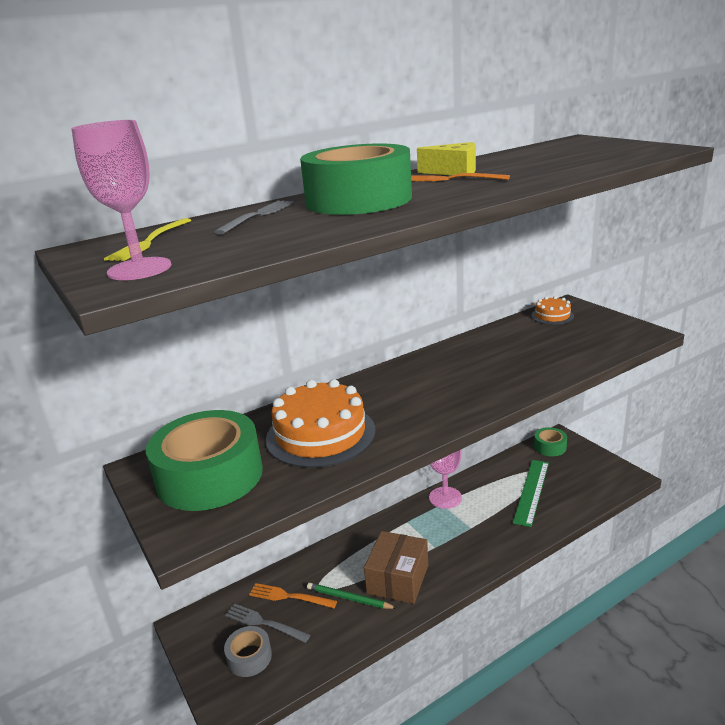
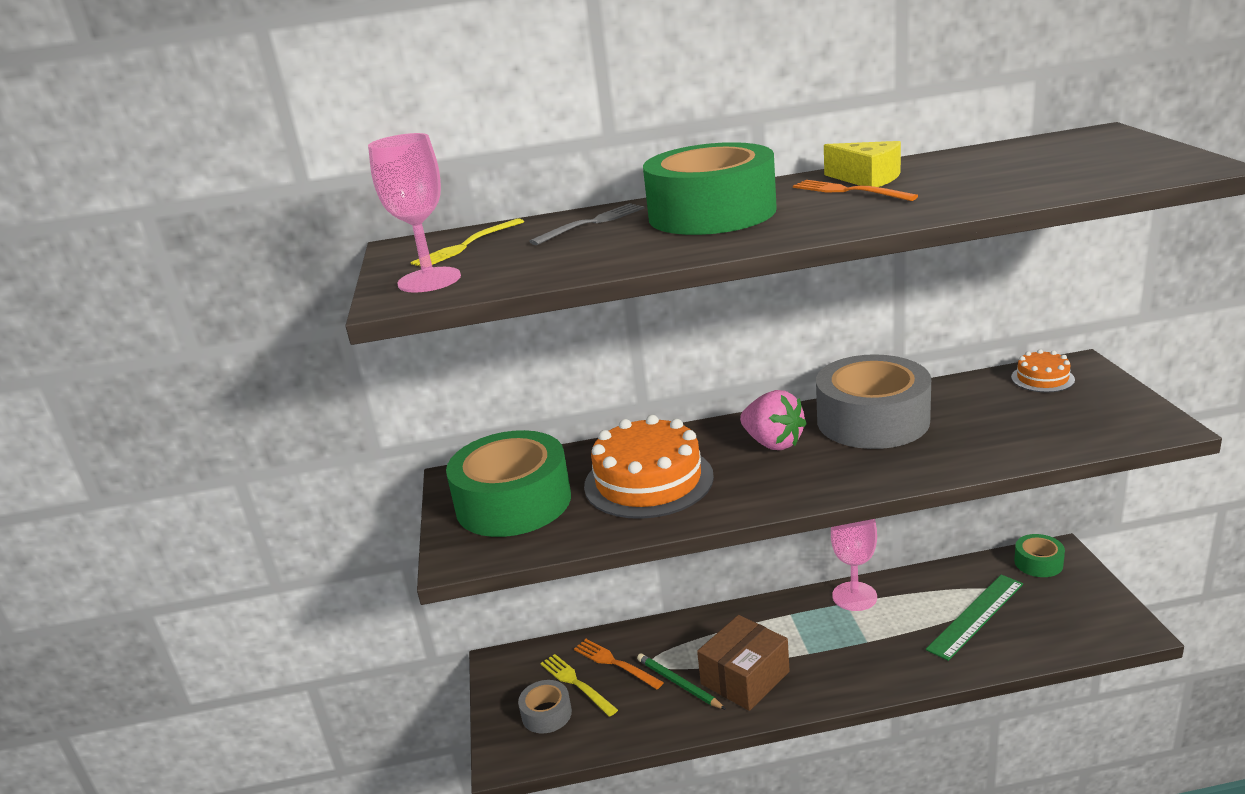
camera: 25 degrees right, 0 degrees up
(264, 623) = (576, 683): grey fork -> yellow fork
(401, 388) = (773, 443): none -> pink strawberry
(462, 360) = (872, 420): none -> grey tape

